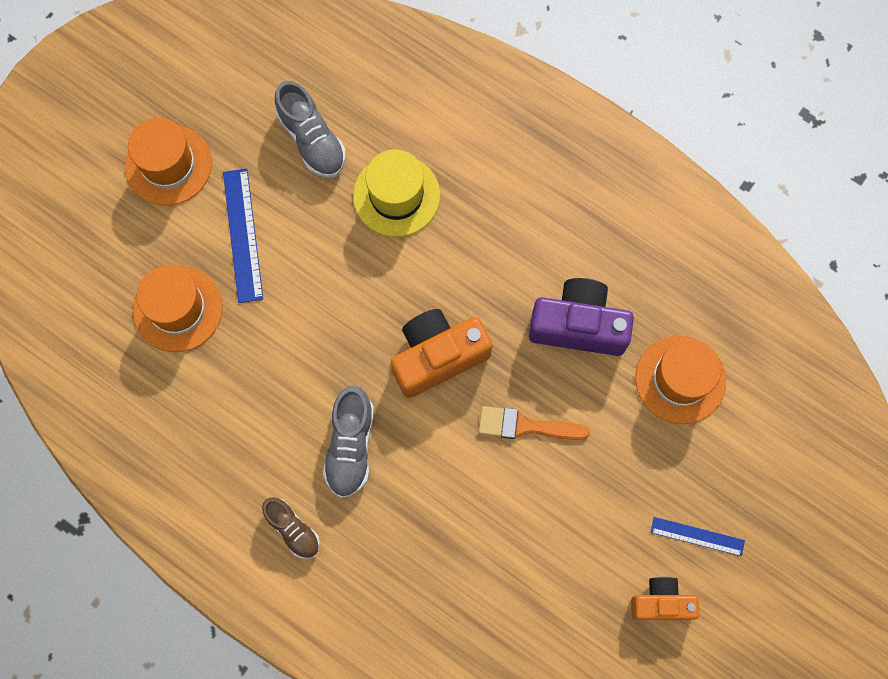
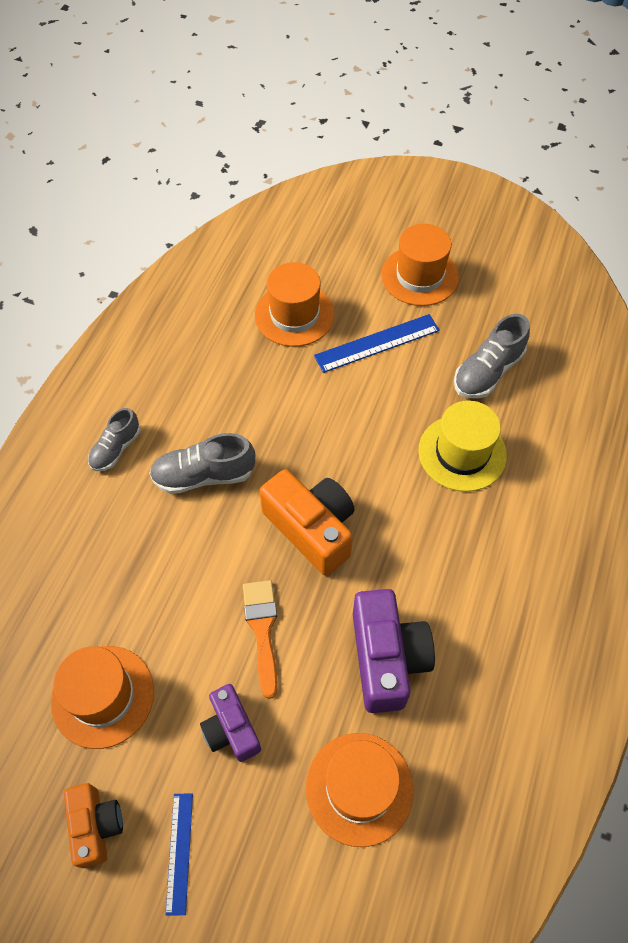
camera: 75 degrees right, 15 degrees down
(293, 529) = (116, 449): brown shoe -> grey shoe
(551, 581) = (103, 696): none -> orange hat
(608, 473) = (231, 729): none -> purple camera

